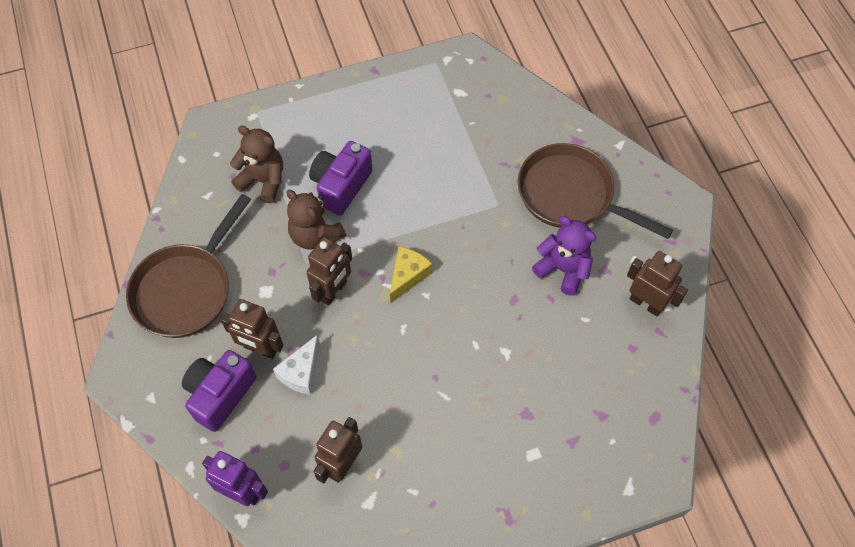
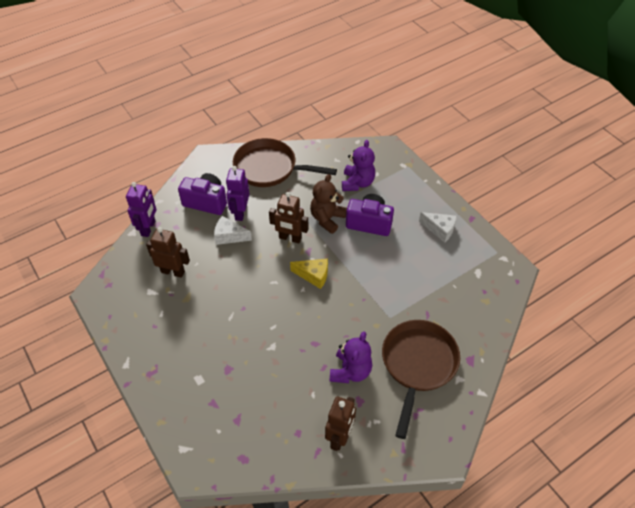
camera: 75 degrees right, 10 degrees down
(260, 348) = (240, 212): brown robot -> purple robot
(263, 181) = (357, 183): brown teddy bear -> purple teddy bear
(380, 110) = (440, 229): none -> white cheese

